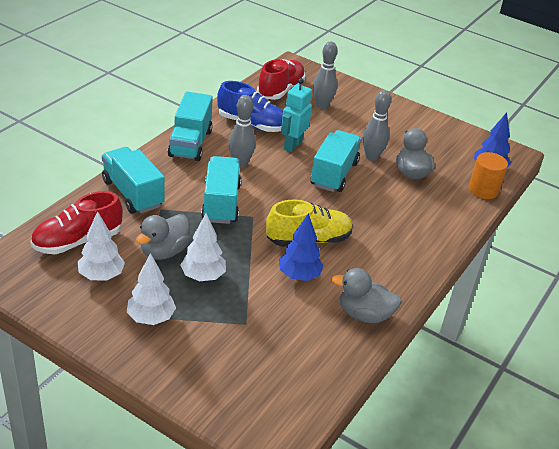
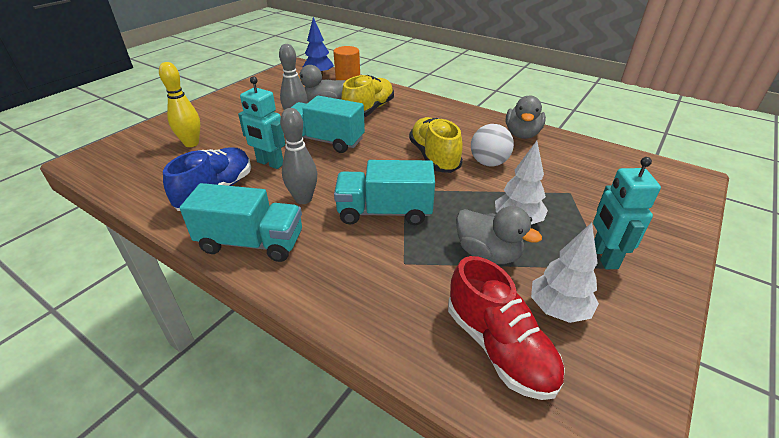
camera: 85 degrees left, 0 degrees up
(133, 193) = (373, 294): turquoise truck -> none
(151, 318) = (604, 257): white tree -> turquoise robot
(280, 90) = (143, 170): red shoe -> none
(299, 276) = (488, 163): blue tree -> white ball
(322, 105) = (191, 143): grey bowling pin -> yellow bowling pin
(404, 203) = (369, 110): none -> yellow shoe

